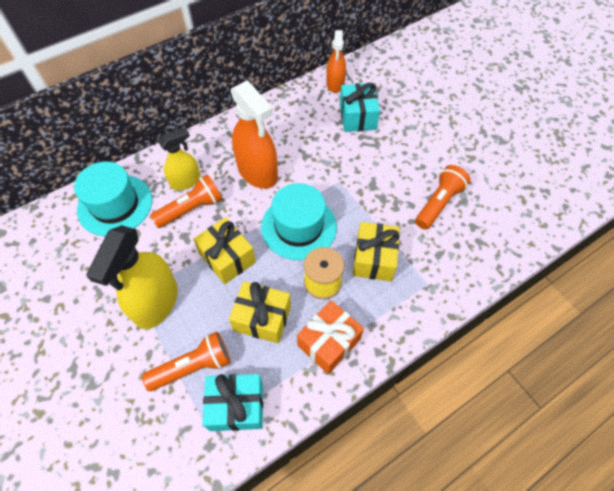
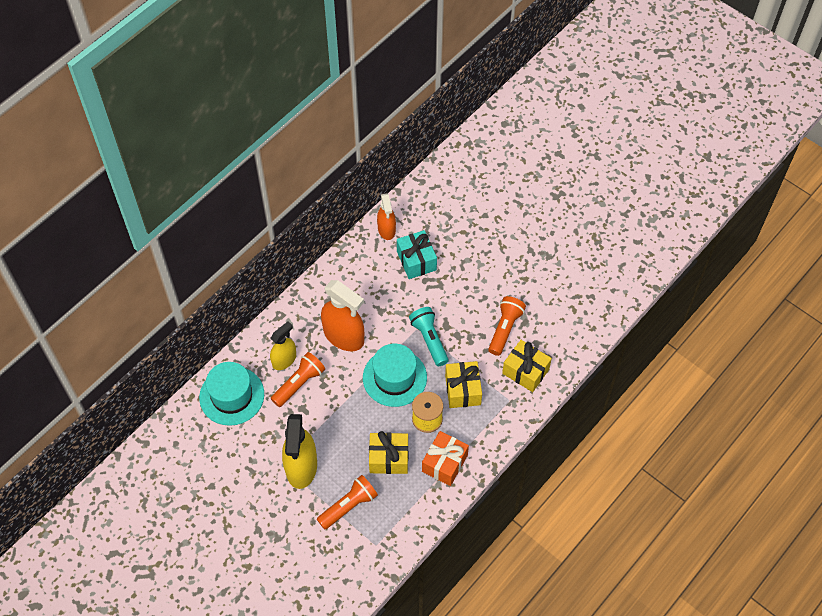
camera: 15 degrees left, 0 degrees up
(227, 258) = (345, 418): yellow gift -> yellow gift (525, 371)
(236, 406) = (390, 524): turquoise gift -> none
(350, 195) = (429, 339): none -> turquoise flashlight

